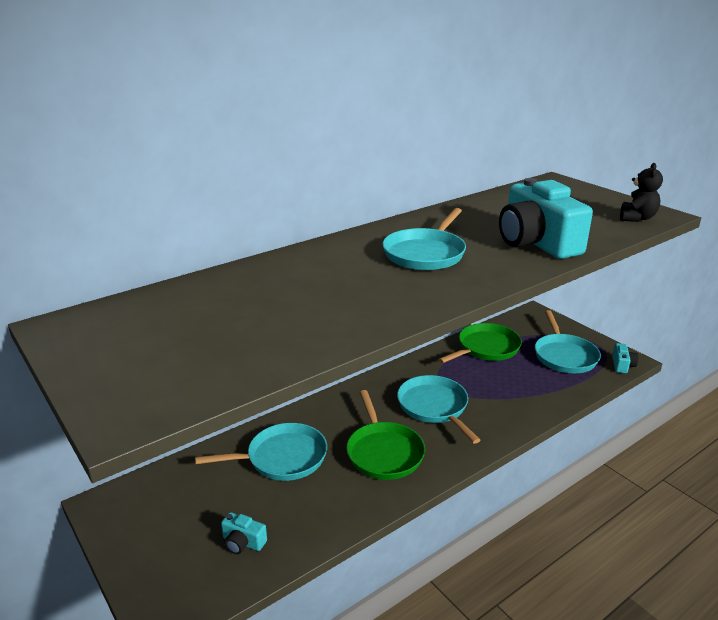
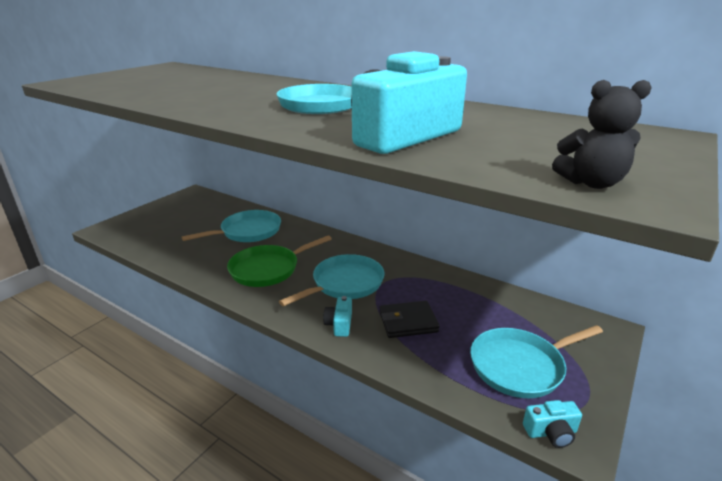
camera: 70 degrees right, 0 degrees up
(243, 542) = (163, 237): turquoise camera -> turquoise camera (339, 324)
(283, 458) = (248, 231): turquoise pan -> turquoise pan turned 90 degrees counterclockwise
(486, 348) = (479, 300): green pan -> none
(504, 387) = (408, 322): none -> black wallet

